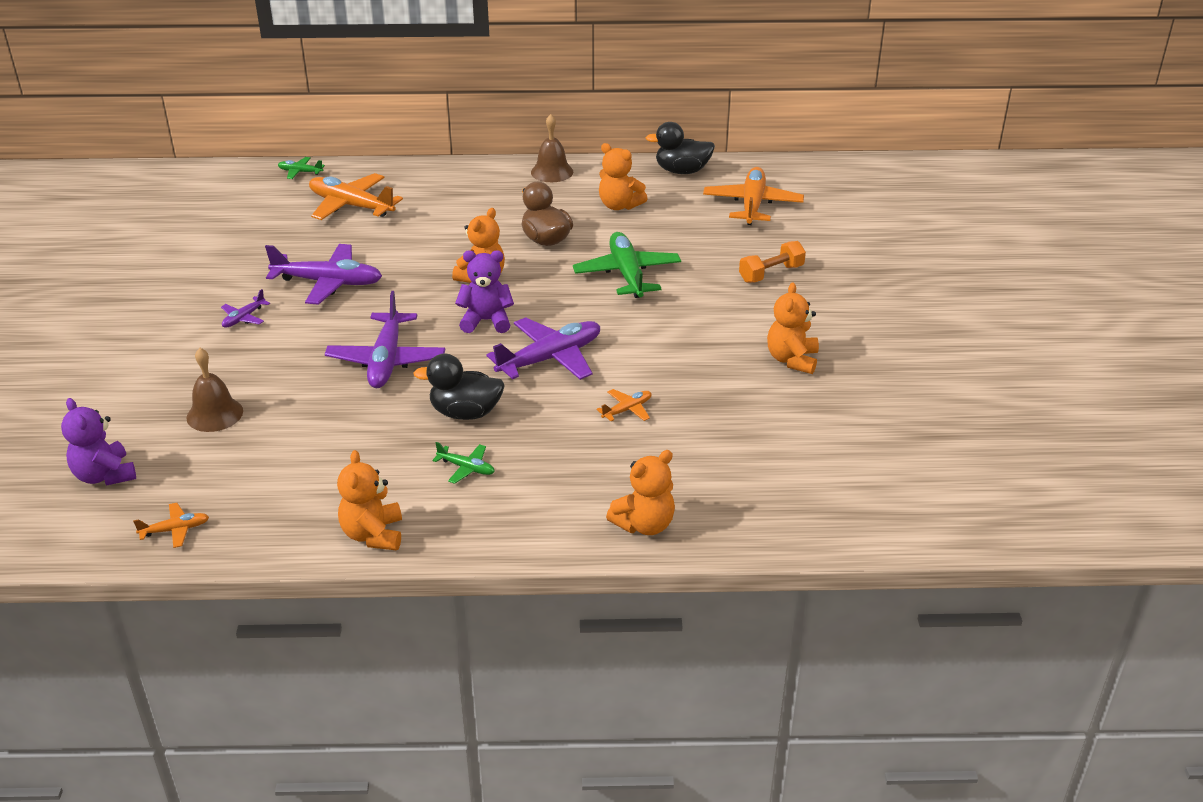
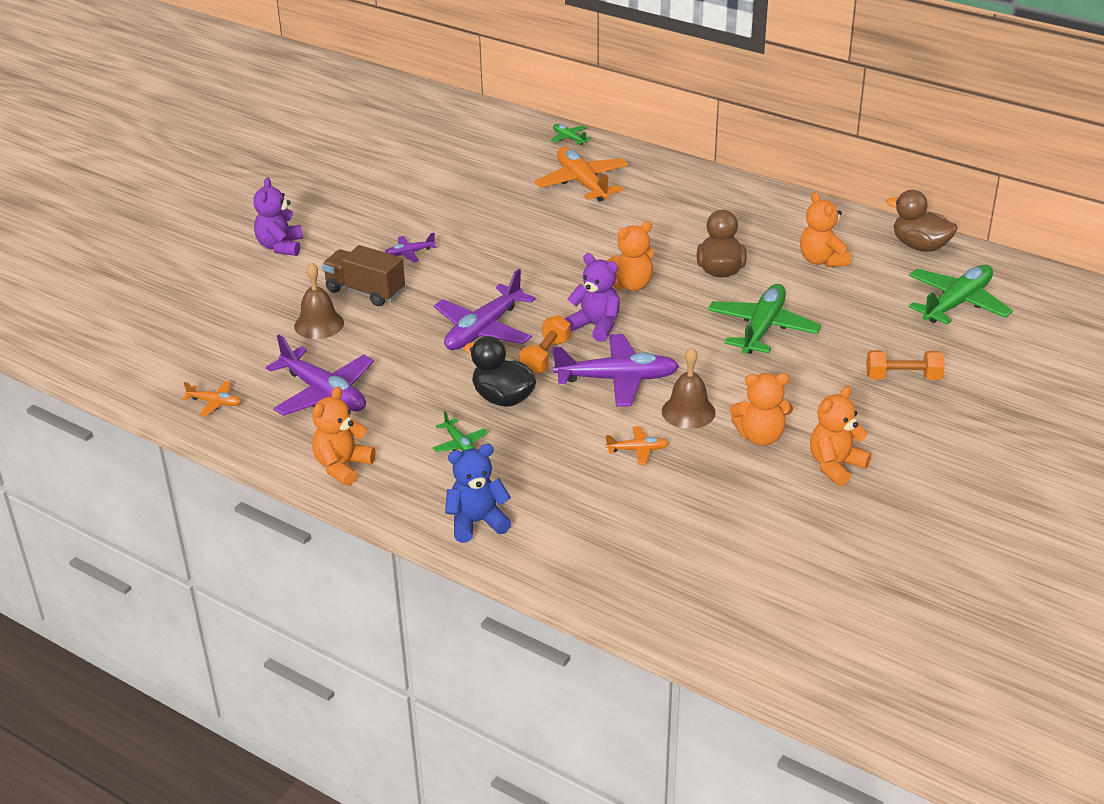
camera: 35 degrees right, 0 degrees up
(105, 475) = (206, 342): purple teddy bear -> purple teddy bear (280, 247)
(233, 367) = (365, 291): none -> brown truck
(328, 283) = (500, 246): purple plane -> purple plane (324, 393)
(468, 363) = (545, 357): none -> orange dumbbell
(552, 172) = (790, 207): brown bell -> brown bell (688, 412)
(552, 529) = (477, 522): none -> blue teddy bear
(644, 524) = (553, 552): orange teddy bear -> orange teddy bear (760, 437)
(682, 171) = (920, 246): black duck -> brown duck
(752, 205) = (957, 303): orange plane -> green plane

